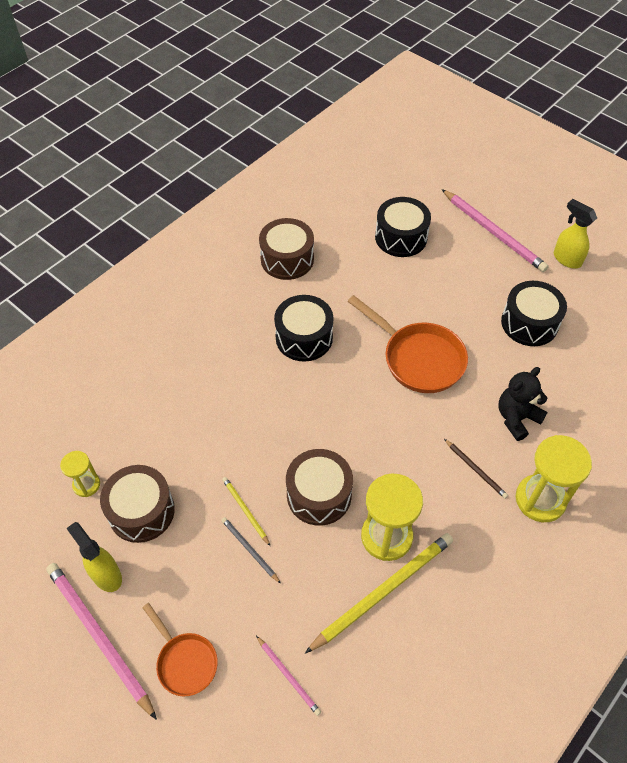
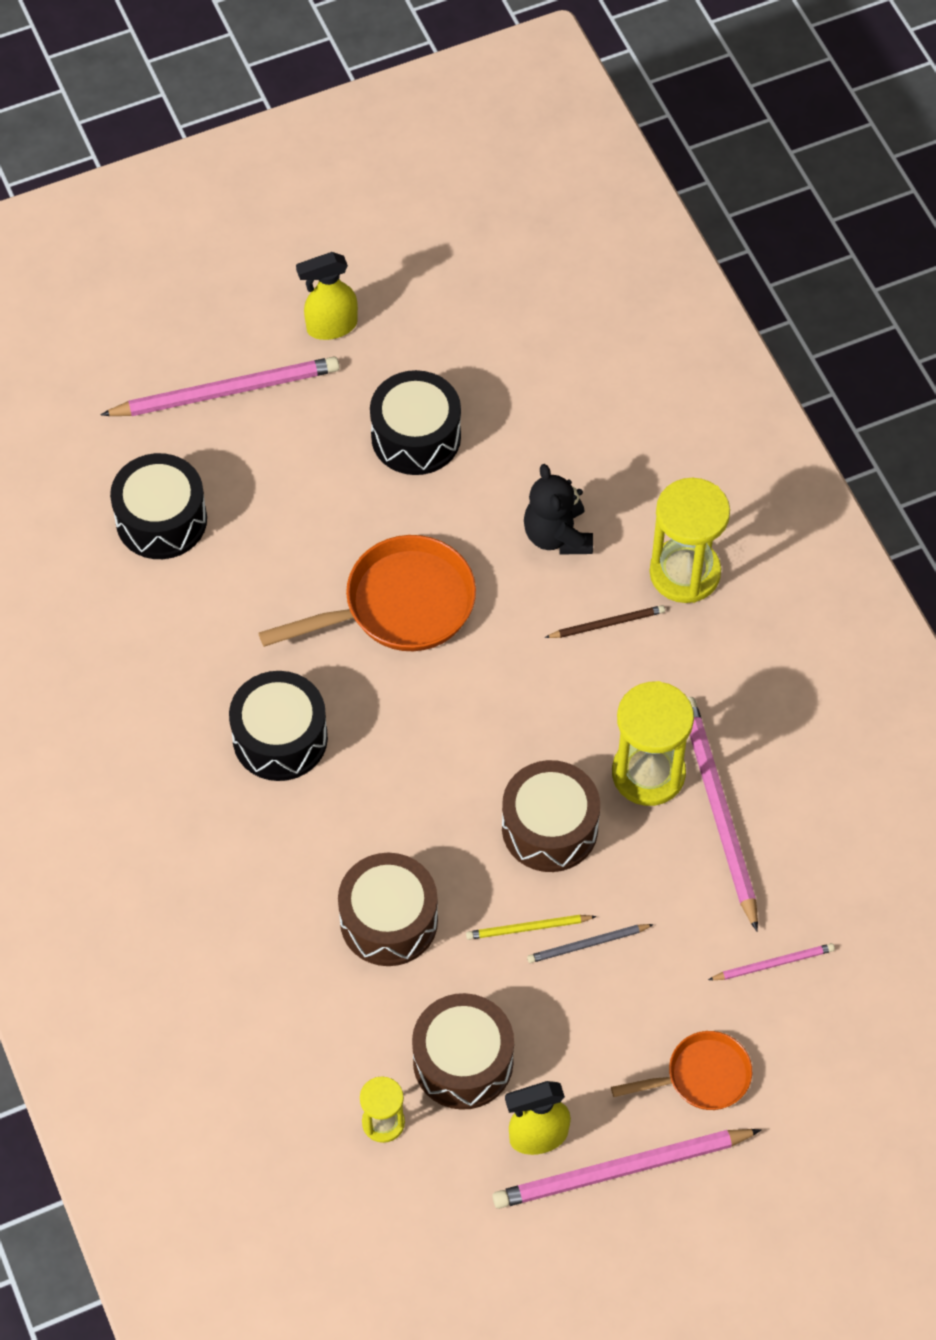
camera: 65 degrees left, 5 degrees up
(287, 259) = (112, 698): brown drum -> brown drum (389, 920)
(383, 591) = (718, 810): yellow pencil -> pink pencil

